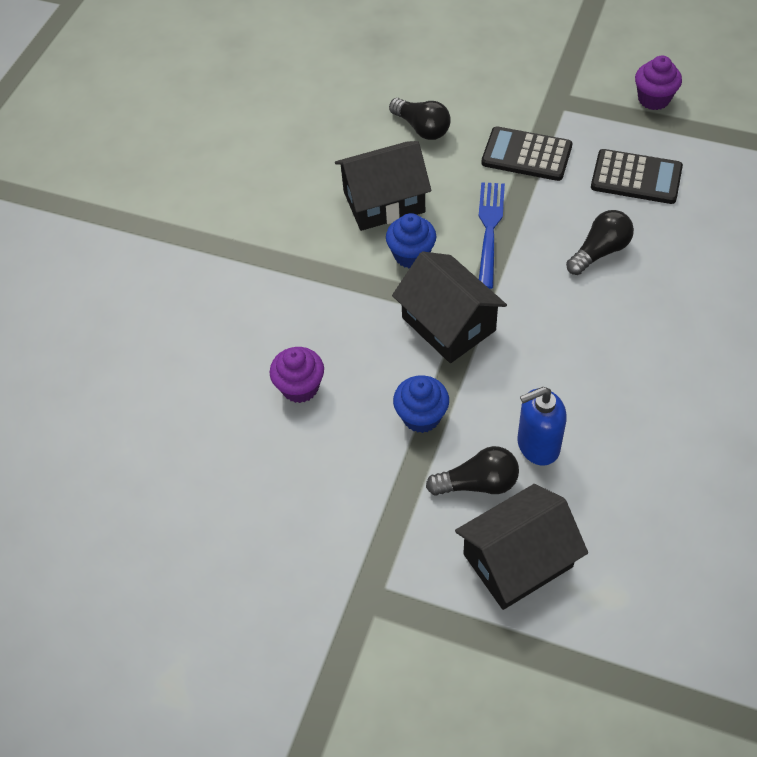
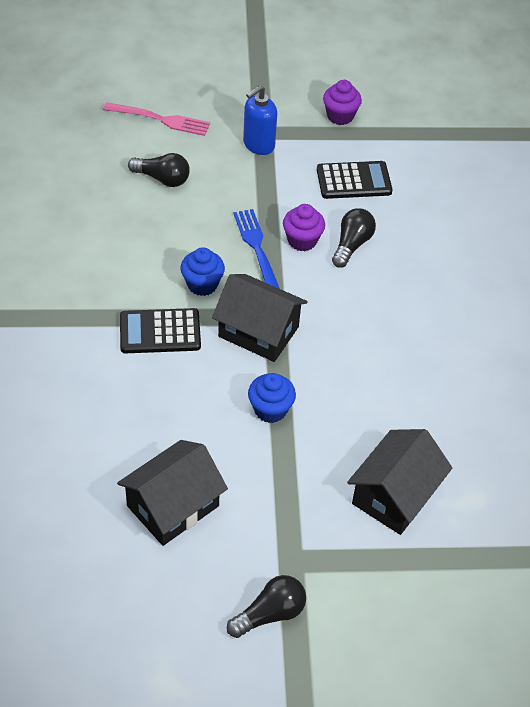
camera: 30 degrees left, 5 degrees down
(300, 387) = (159, 415): purple cupcake -> purple cupcake (302, 240)
(384, 202) = (158, 247): black house -> black house (173, 506)
(449, 62) = (160, 119): none -> pink fork
(478, 483) = (338, 447): black light bulb -> black light bulb (270, 614)
(526, 155) = (259, 182): black calculator -> black calculator (160, 332)
(537, 445) = (371, 405): blue soap dispenser -> blue soap dispenser (258, 145)

